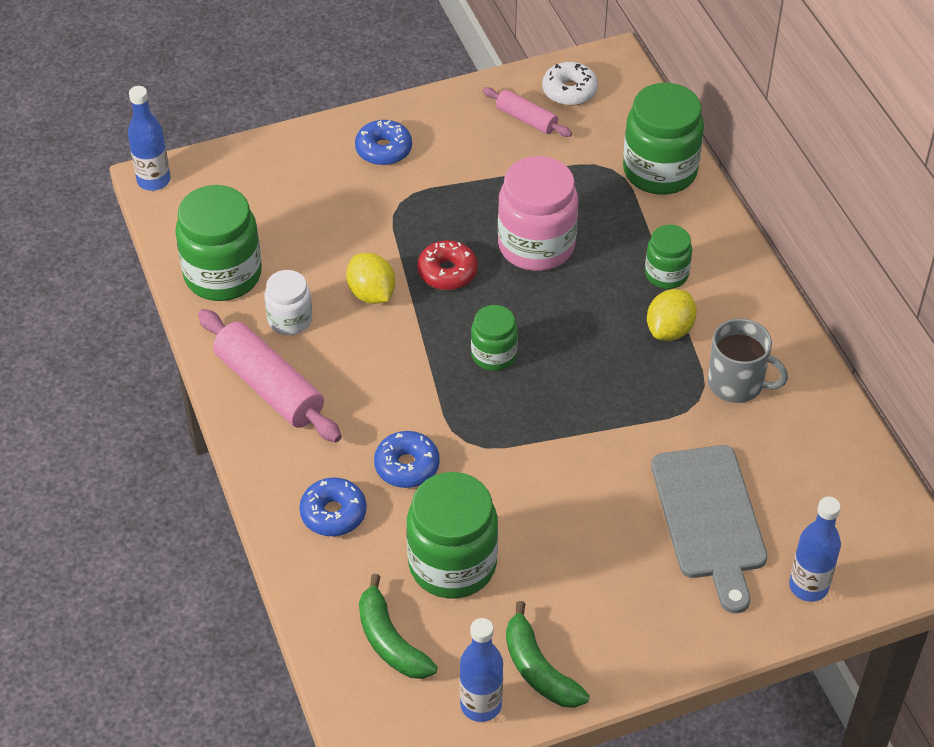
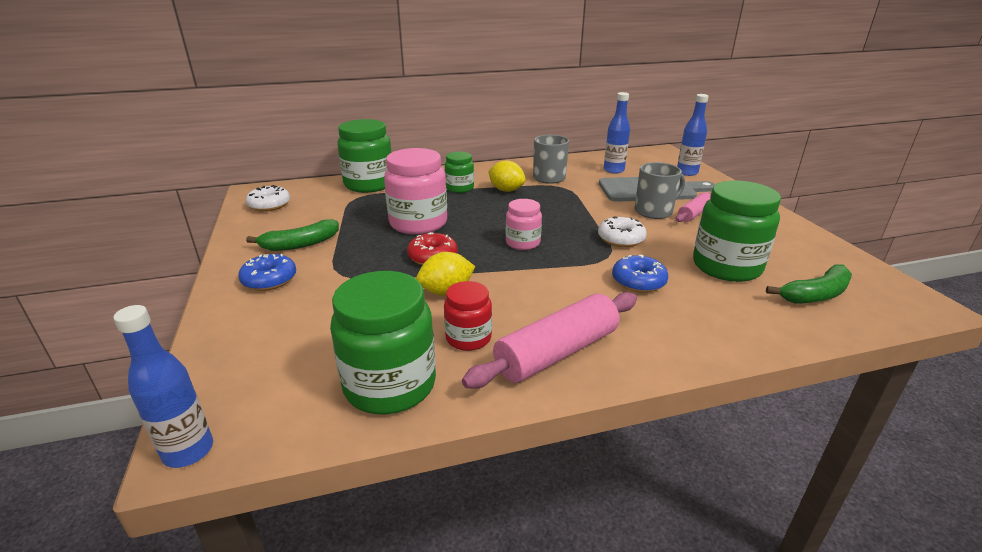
camera: 85 degrees left, 20 degrees down
(290, 320) = (468, 338): white jar -> red jar
(333, 513) = (701, 318): blue donut -> none
(481, 705) = (842, 261): blue bottle -> blue bottle (613, 170)
(494, 355) = (523, 243): green jar -> pink jar
(518, 459) = (621, 239): none -> white donut
(526, 119) = (285, 220): pink rolling pin -> pink rolling pin (694, 214)
(538, 669) = (795, 241): green banana -> green banana (300, 244)
(619, 511) = (654, 211): none -> grey mug

